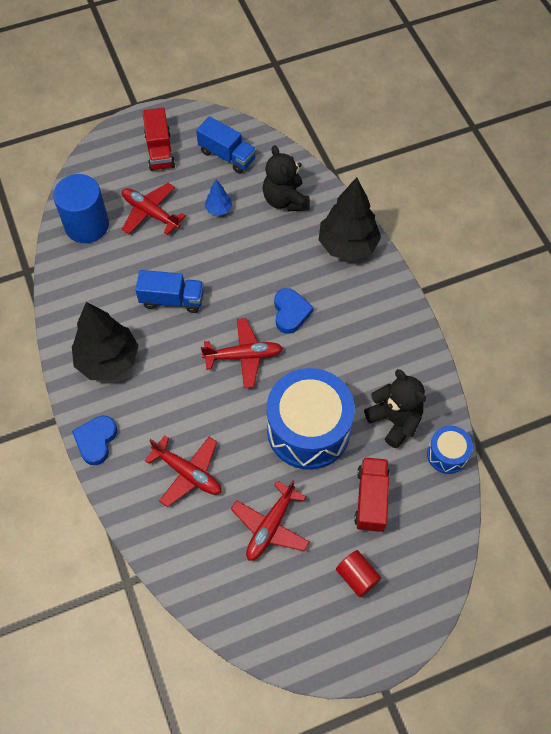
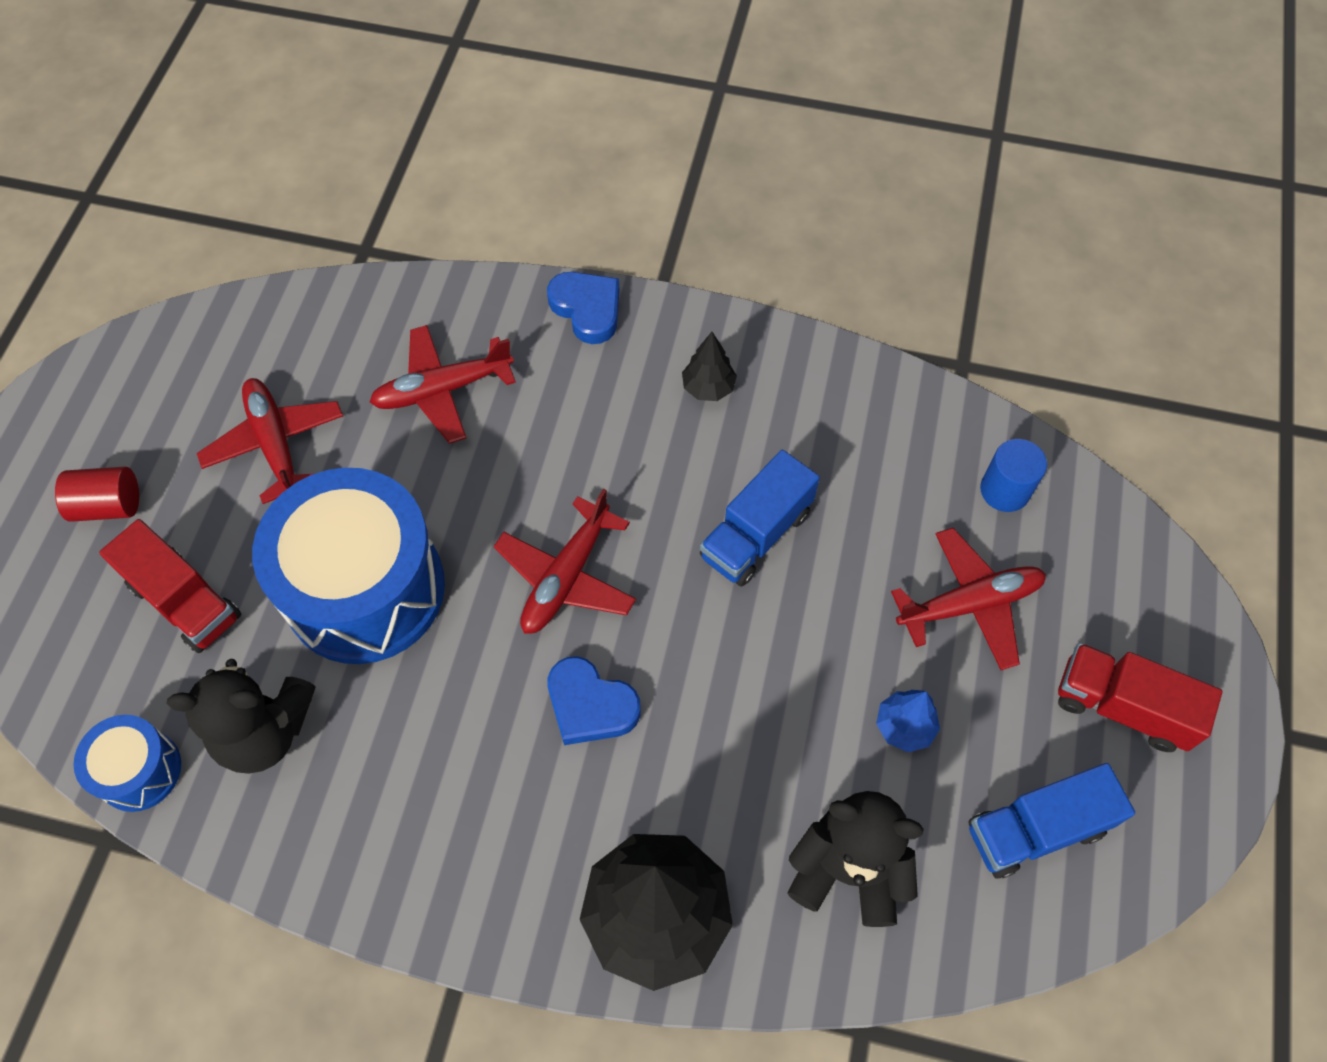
camera: 125 degrees right, 0 degrees up
(87, 225) = (1004, 490): blue cylinder -> blue cylinder, size x0.55
(108, 360) = (708, 388): black tree -> black tree, size x0.46

